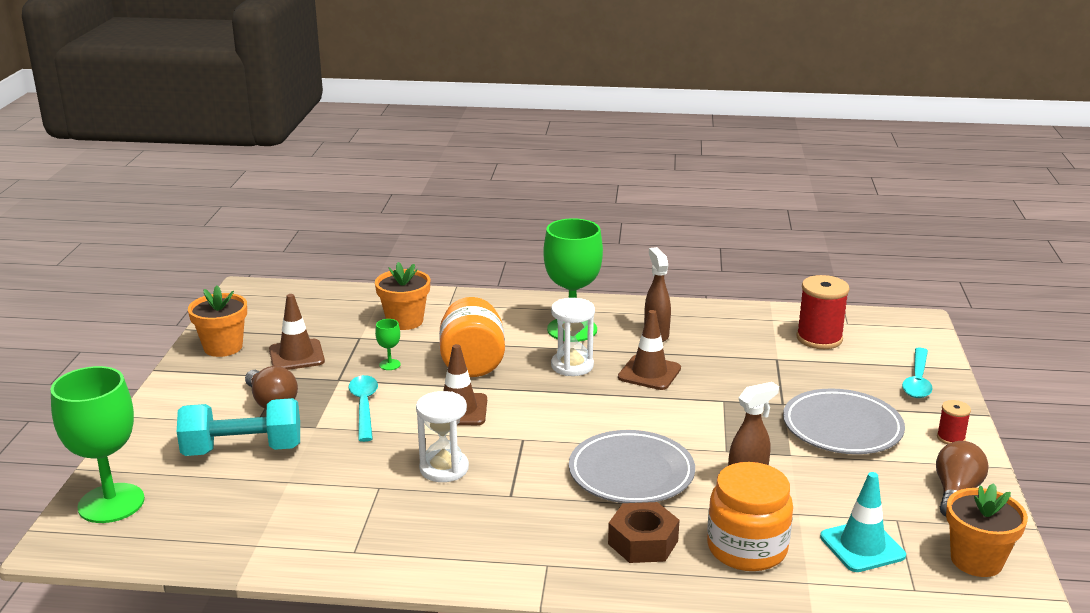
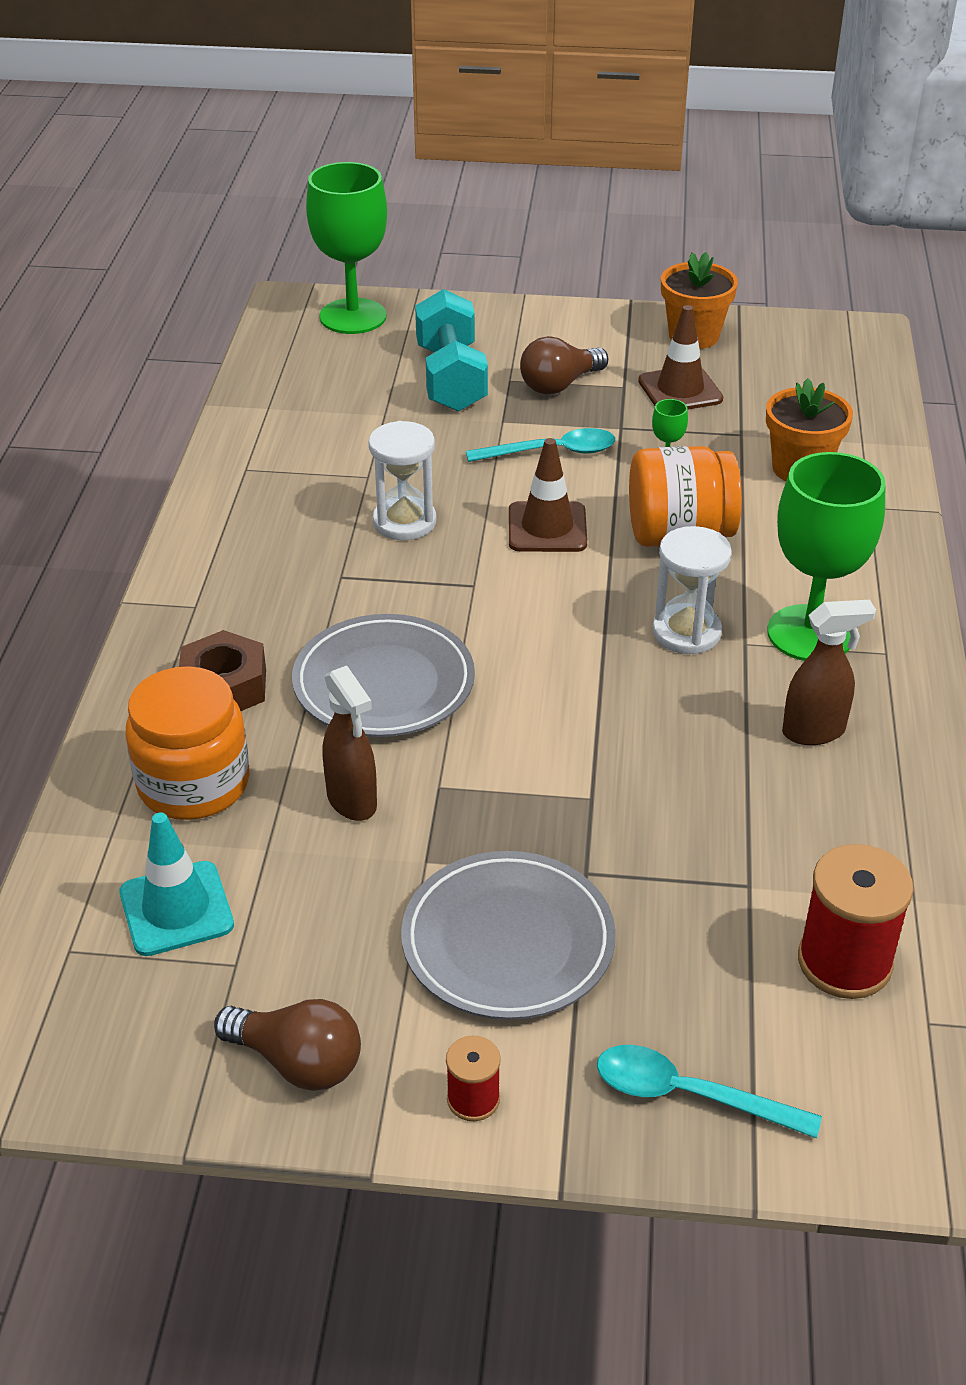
camera: 90 degrees right, 15 degrees up
(649, 373) = (673, 716): brown traffic cone -> none
(976, 560) = (116, 1043): orange flower pot -> none

